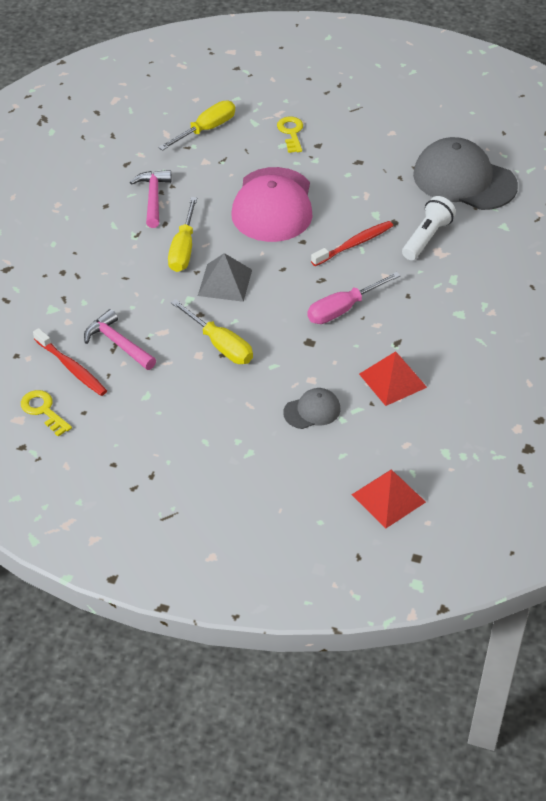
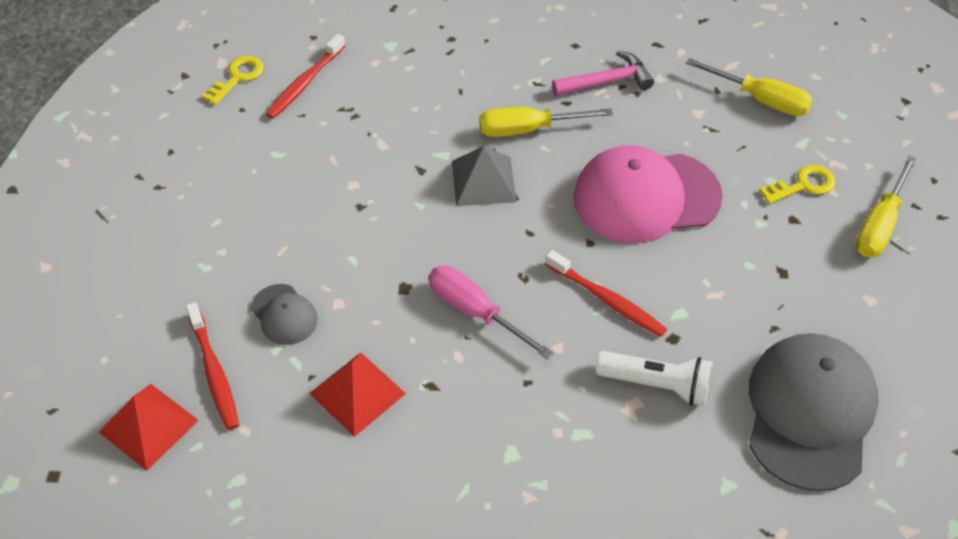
camera: 75 degrees right, 5 degrees up
(118, 343) = (352, 110): pink hammer -> none
(220, 345) = (374, 200): yellow screwdriver -> yellow screwdriver (879, 225)
(352, 456) = (214, 372): none -> red toothbrush

